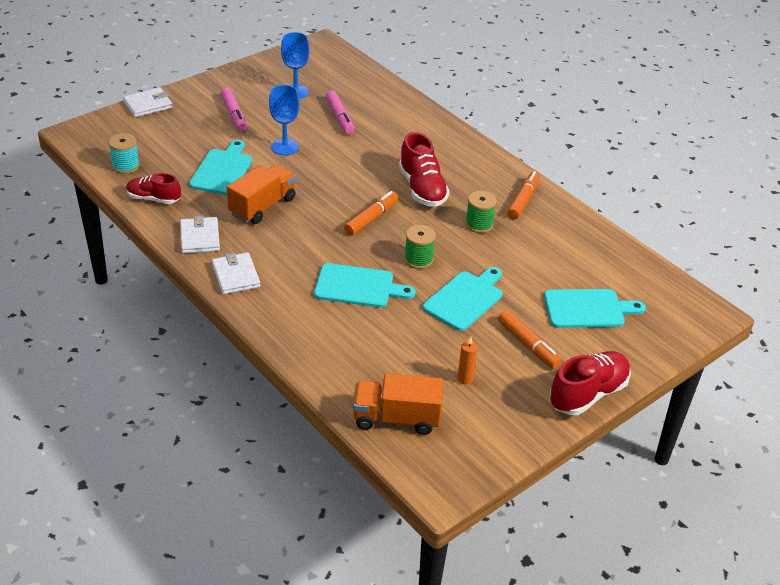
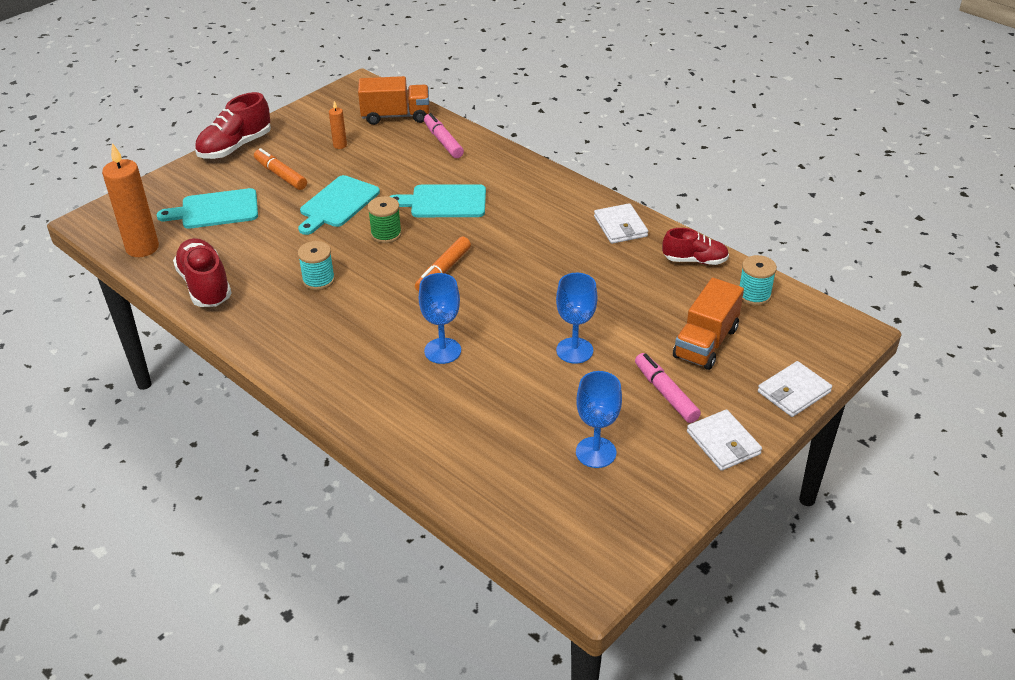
camera: 175 degrees right, 0 degrees up
(222, 170) = (637, 306): turquoise cutting board -> none
(235, 276) = (566, 196): white wallet -> white wallet (723, 443)
(262, 206) = (569, 268): orange truck -> orange truck (705, 343)
(340, 117) = (515, 412): pink marker -> pink marker (443, 141)
(382, 159) = (442, 351): none -> blue goblet
(422, 189) = (387, 315): red shoe -> red shoe (205, 286)
(479, 224) = (318, 280): green spool -> turquoise spool
(523, 200) = (261, 317): orange marker -> none
(645, 276) = (142, 248): none -> orange candle

